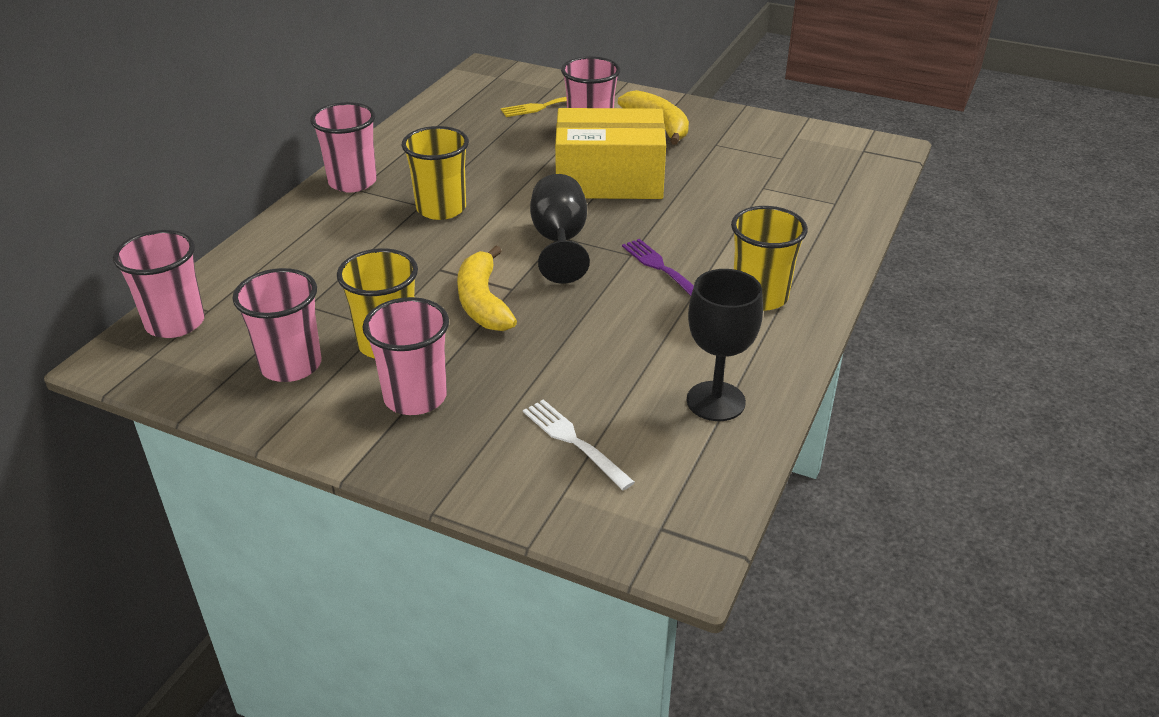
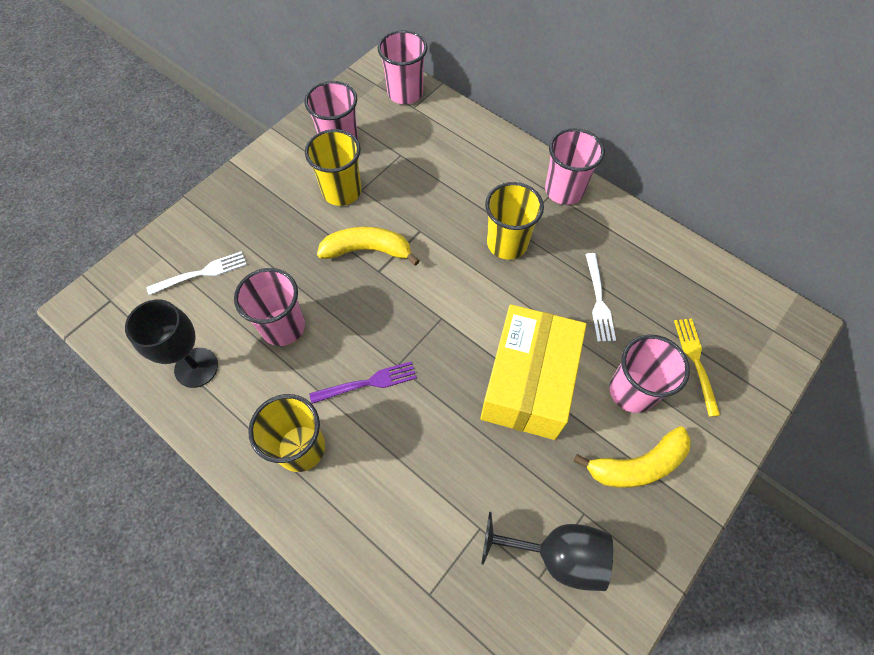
camera: 105 degrees right, 25 degrees up
(415, 397) = (282, 199): pink cup -> pink cup (283, 327)
(497, 152) = (598, 300): none -> white fork
(559, 242) = (432, 316): black goblet -> black goblet (556, 555)

